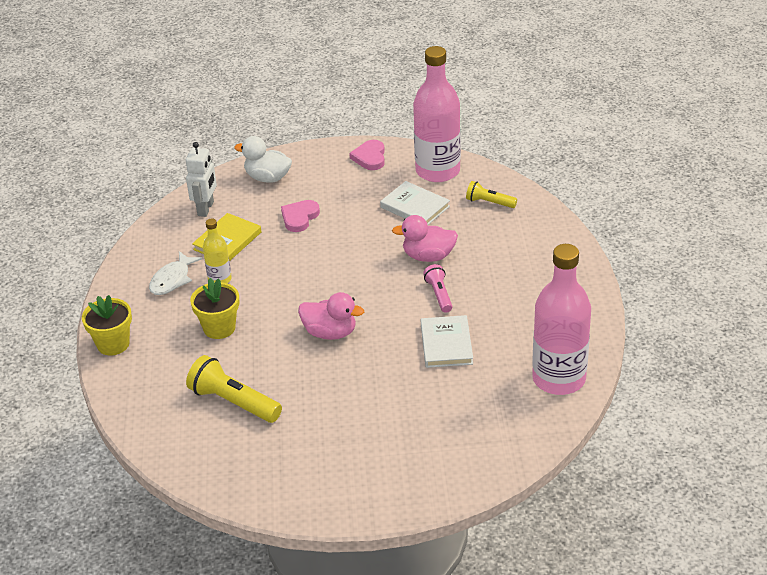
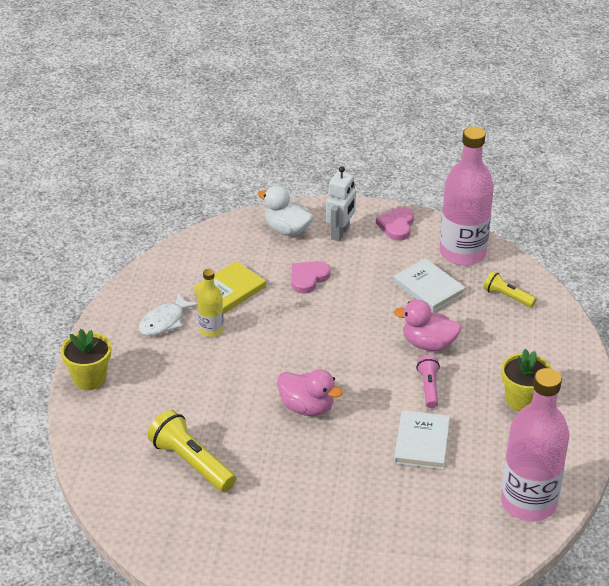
camera: 10 degrees right, 0 degrees up
(206, 209) = (217, 252): white robot -> white robot (340, 233)
(219, 328) = (197, 381): yellow flower pot -> yellow flower pot (522, 400)

